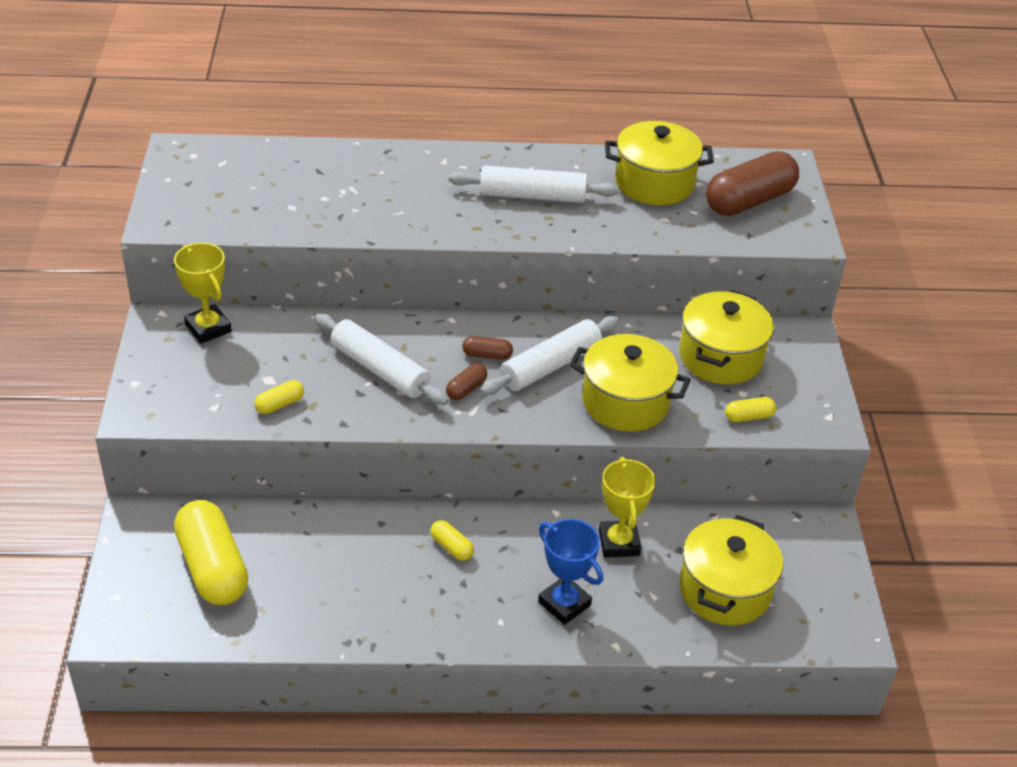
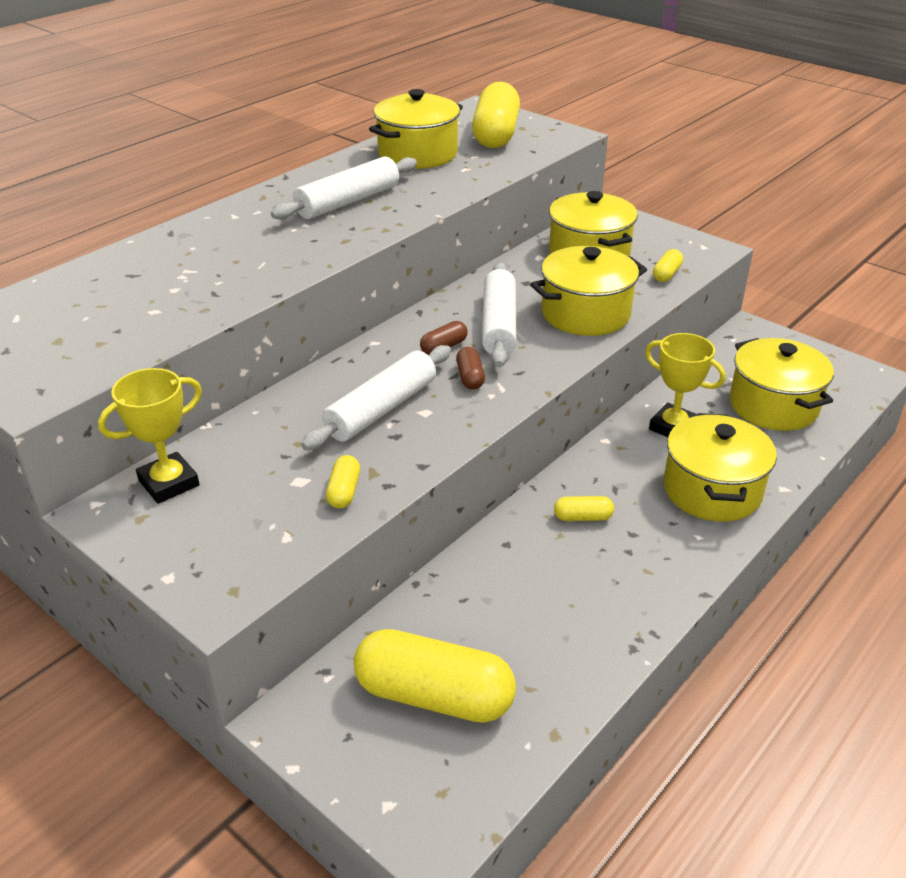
camera: 45 degrees left, 5 degrees down
(208, 328) = (169, 483): yellow trophy -> yellow trophy turned 45 degrees counterclockwise
(380, 369) = (381, 409): white rolling pin -> white rolling pin turned 45 degrees counterclockwise
(564, 604) = (712, 490): blue trophy -> yellow pot
(749, 201) = (496, 135): brown capsule -> yellow capsule

